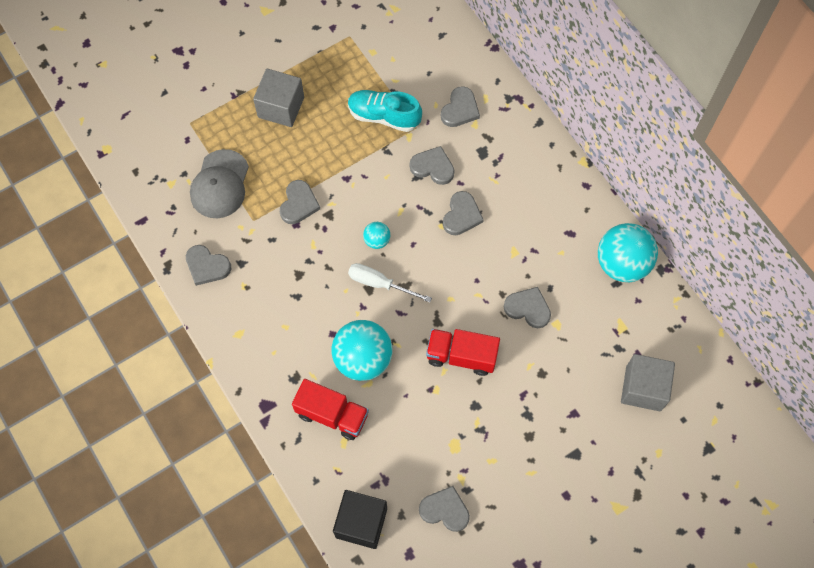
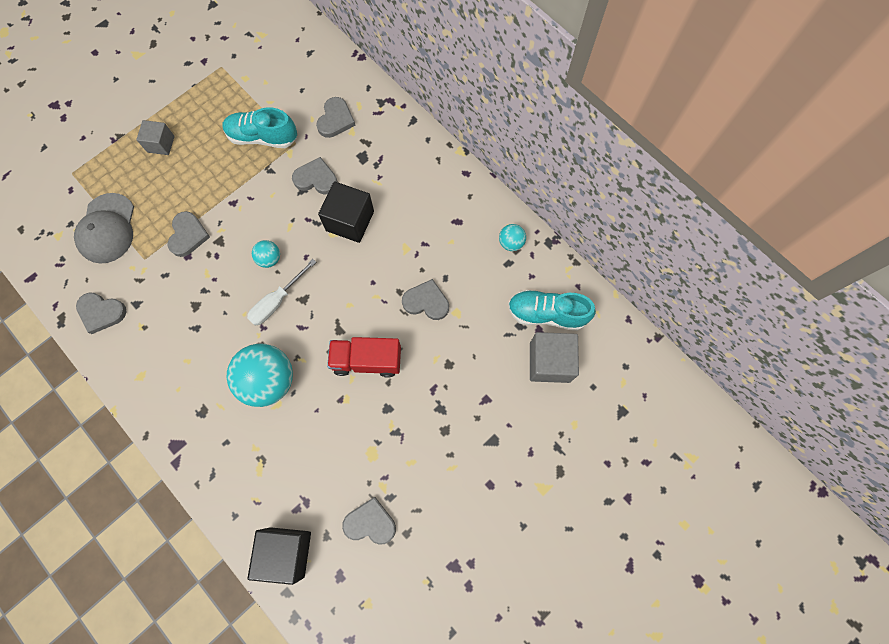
camera: 10 degrees left, 5 degrees up
(281, 107) = (161, 144): grey cube -> grey cube, size x0.62
(332, 414) = (244, 443): red truck -> none
(379, 283) = (277, 301): white screwdriver -> white screwdriver turned 60 degrees counterclockwise
(461, 215) = (350, 221): grey heart -> black cube
(622, 263) = (511, 243): turquoise ball -> turquoise ball, size x0.47
(647, 340) = (547, 314): none -> turquoise shoe

